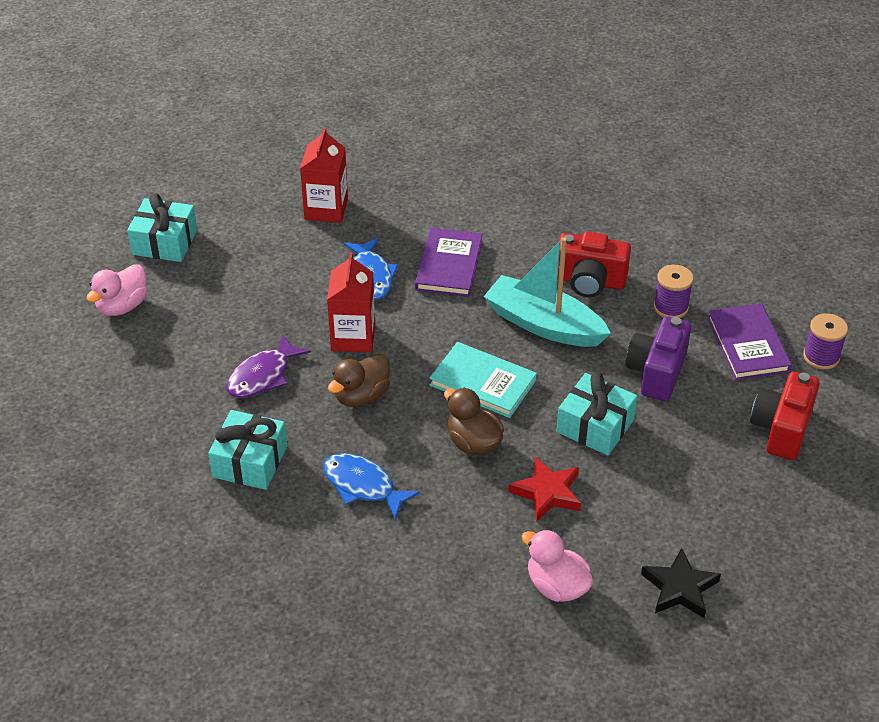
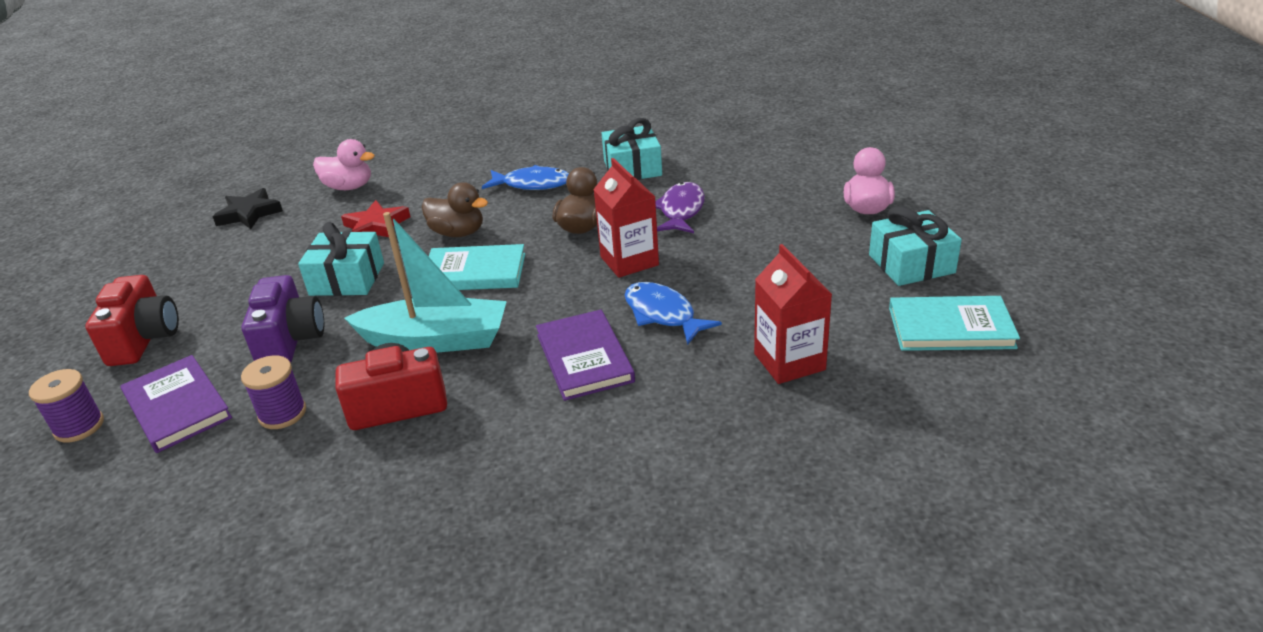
camera: 155 degrees right, 10 degrees down
(208, 189) = (950, 328): none -> turquoise book

